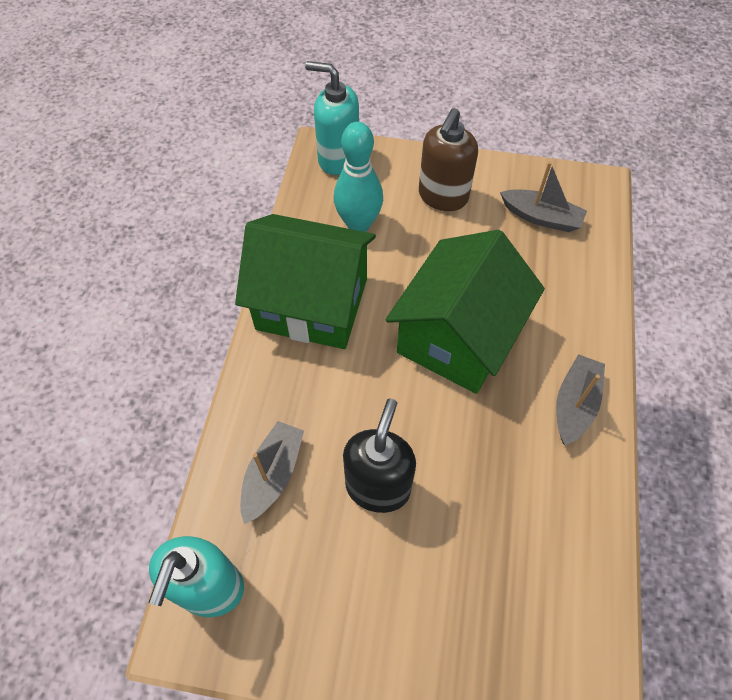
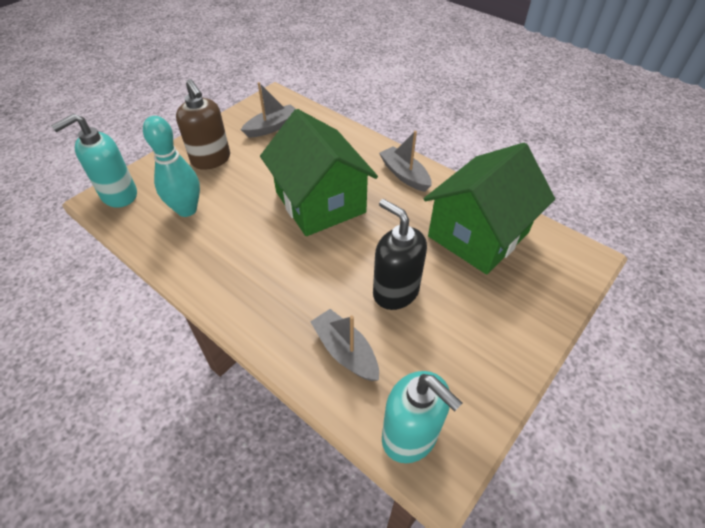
camera: 60 degrees left, 10 degrees down
(312, 304) = (226, 265): green house -> green house (478, 234)

